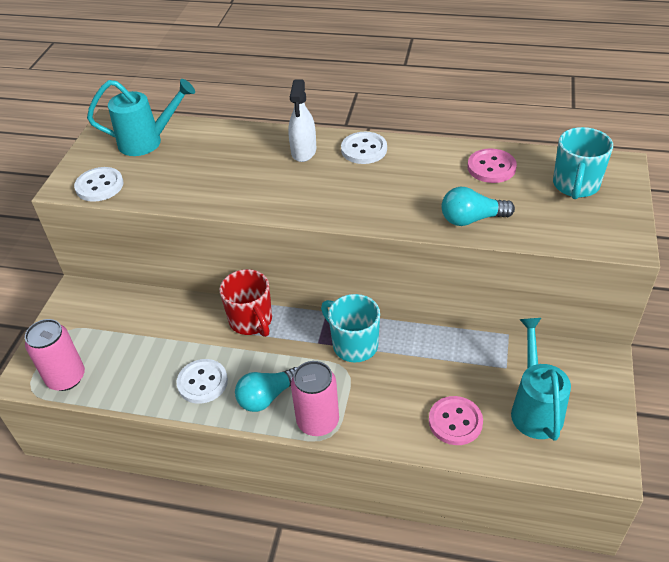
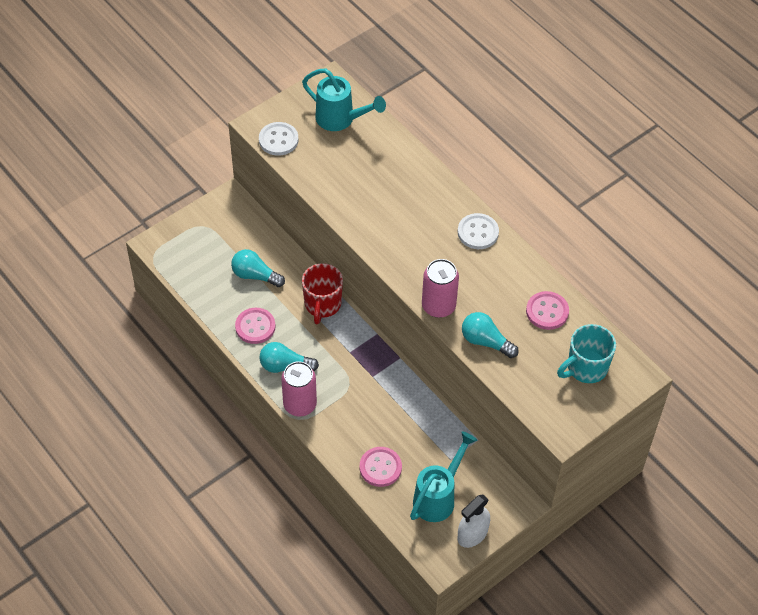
camera: 35 degrees right, 10 degrees up
(66, 378) = (179, 262): pink can -> pink can (438, 306)
(160, 339) = (255, 275): none -> turquoise light bulb
(202, 382) = (255, 327): white button -> pink button
(303, 151) = (435, 204): white spray bottle -> white spray bottle (472, 534)
(353, 345) = (370, 371): turquoise mug -> none

